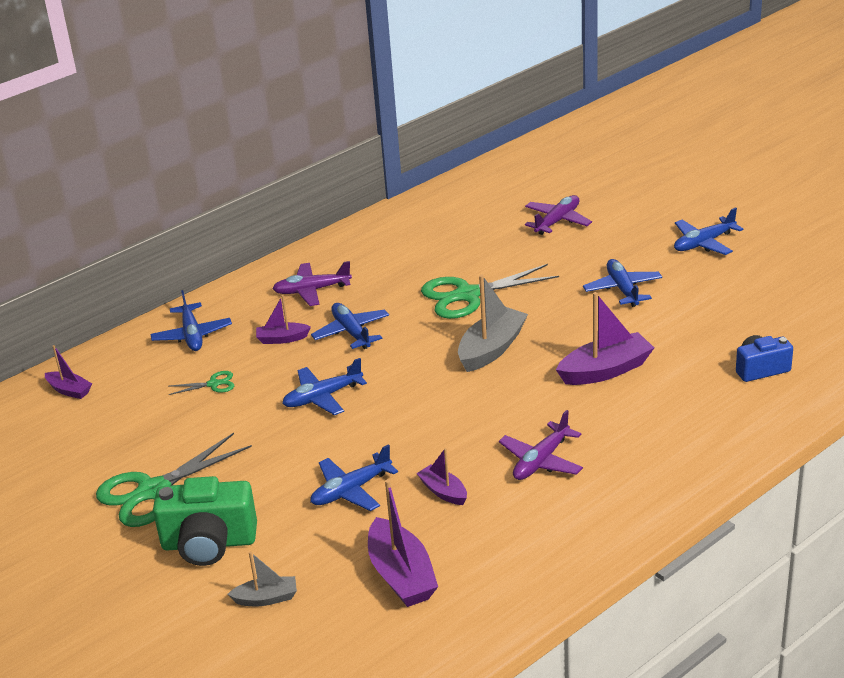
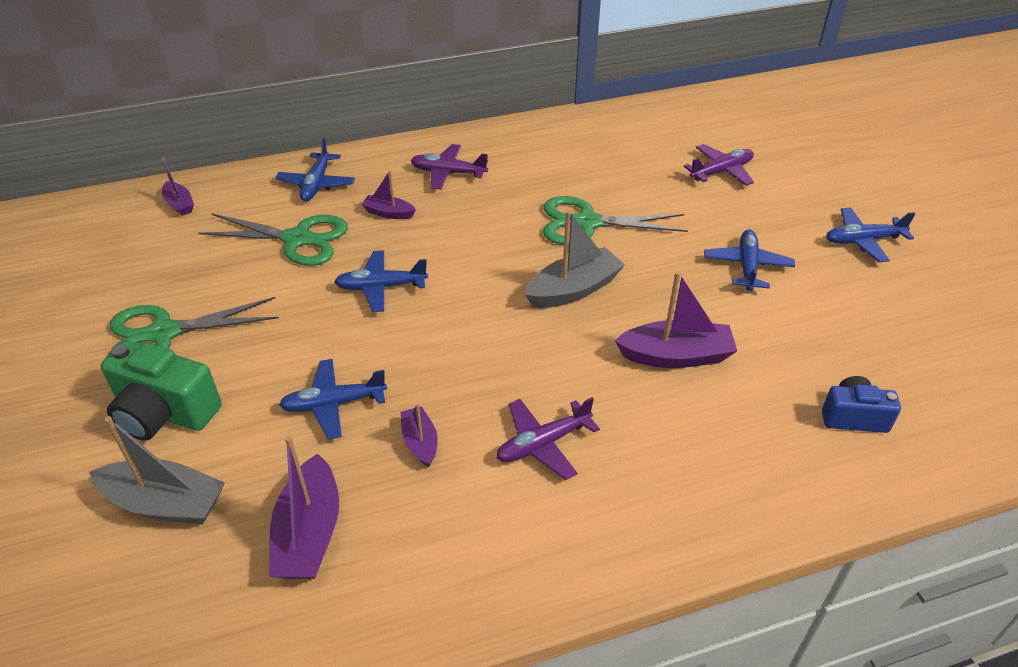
camera: 20 degrees right, 10 degrees up
(213, 384) = (298, 239): green scissors -> green scissors, size x2.22
(266, 598) = (165, 503): grey boat -> grey boat, size x1.78
(351, 332) = (454, 227): blue plane -> none

